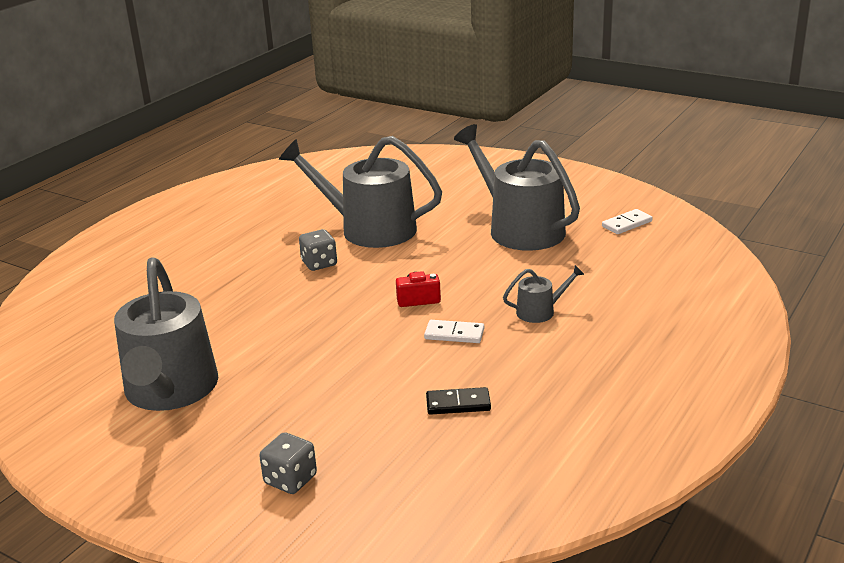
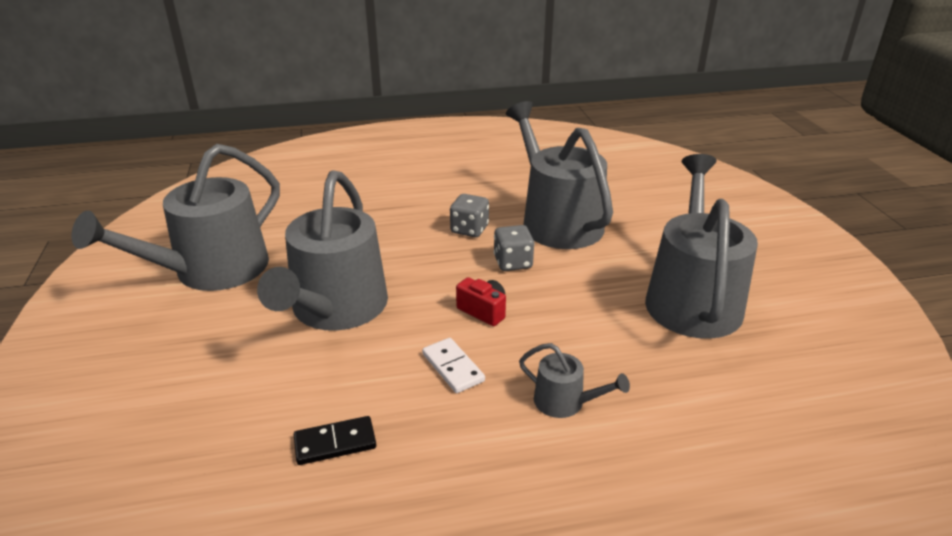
camera: 45 degrees right, 5 degrees up
(290, 480) = (127, 407): grey dice -> grey dice (513, 262)
(320, 353) = (336, 309): none -> grey watering can
(458, 404) = (335, 443): black domino -> black domino turned 60 degrees counterclockwise
(626, 224) = (826, 364): white domino -> none

